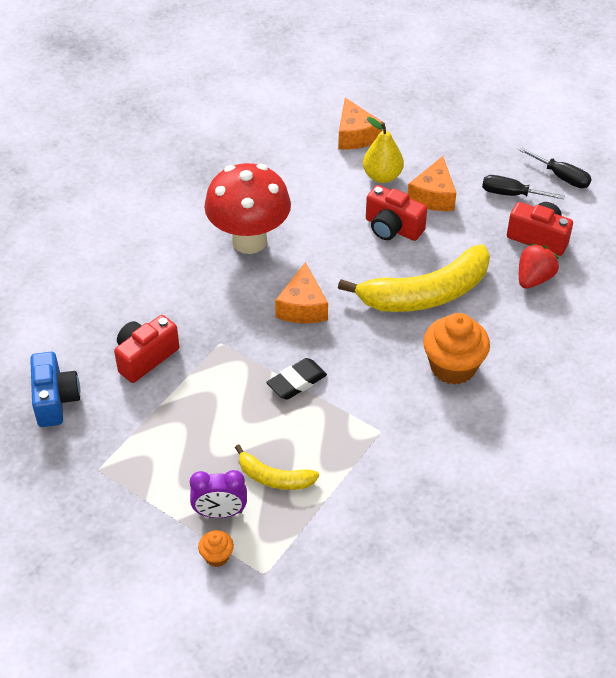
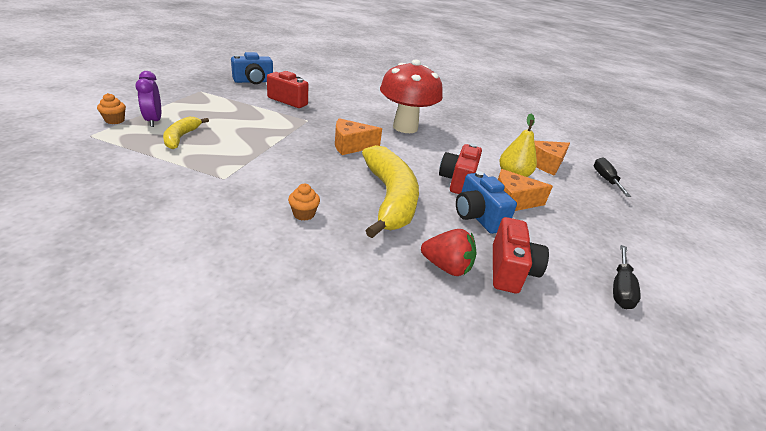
camera: 70 degrees right, 15 degrees down
(296, 382) = (275, 144): black eraser -> none
(425, 294) = (390, 198): yellow banana -> yellow banana turned 150 degrees counterclockwise
(453, 367) = (304, 214): orange cupcake -> orange cupcake, size x0.48
(460, 233) = (477, 217): none -> blue camera
(511, 194) = (557, 249): black screwdriver -> black screwdriver (605, 180)

